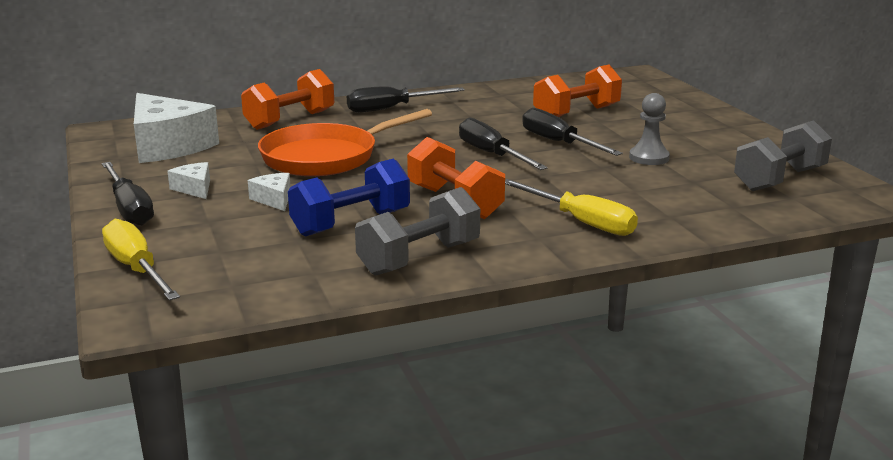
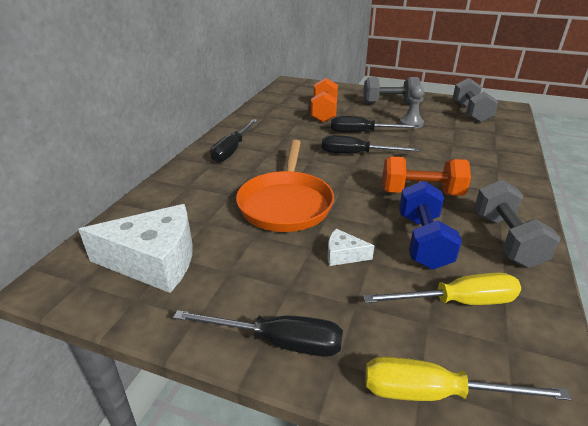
camera: 50 degrees left, 10 degrees up
(194, 188) = (274, 284): white cheese -> none
(290, 120) = (191, 188): orange dumbbell -> none
(581, 222) = (486, 171): yellow screwdriver -> yellow screwdriver (457, 302)
(694, 132) = (389, 103): none -> grey dumbbell

